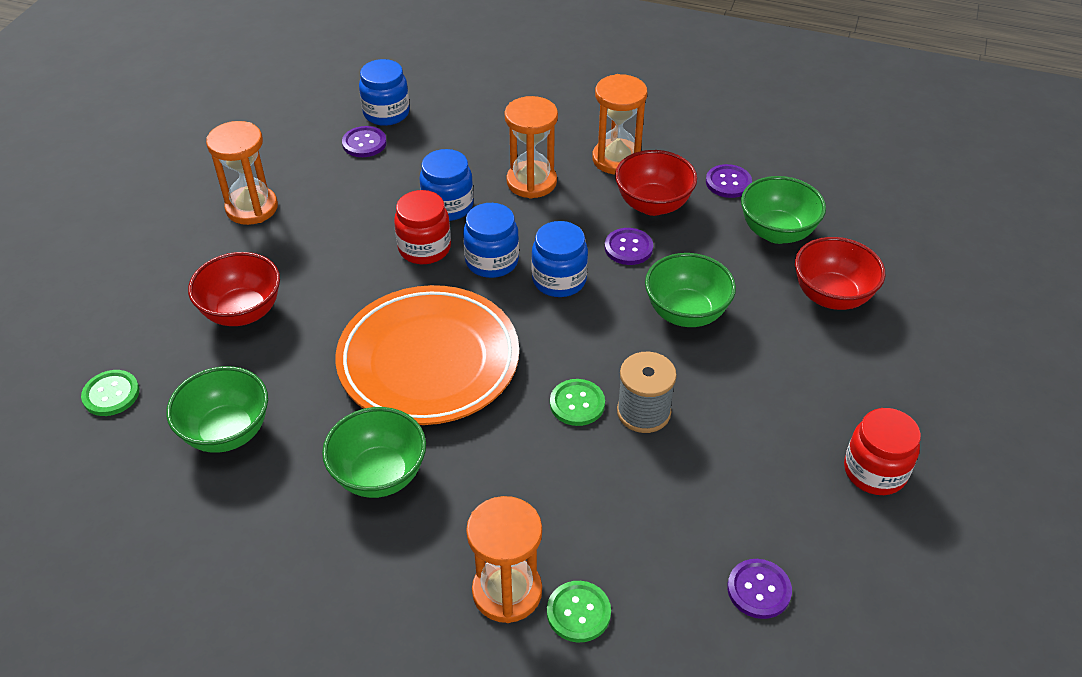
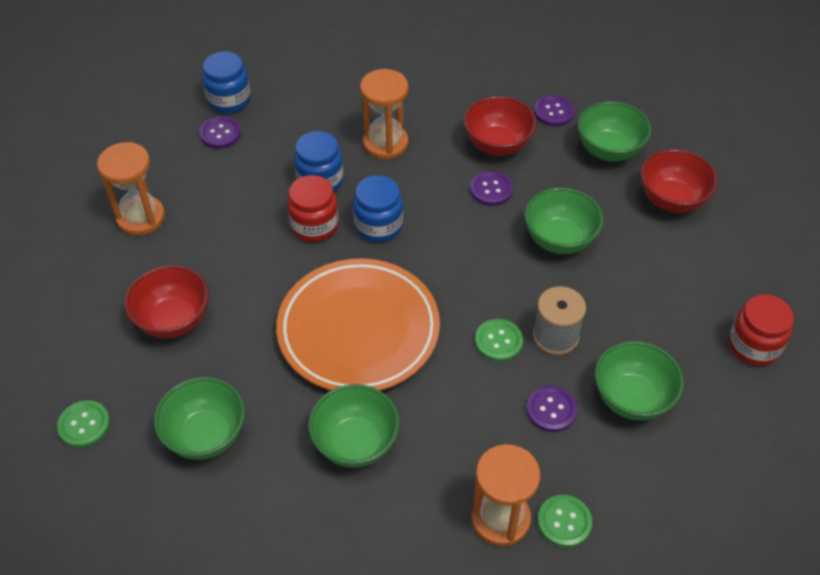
camera: 15 degrees left, 5 degrees up
(559, 280) = (443, 231): blue jar -> none
(616, 159) = (451, 107): orange hourglass -> none
(707, 497) = (632, 398): none -> green bowl
(759, 590) = (697, 467): purple button -> purple button (551, 410)

